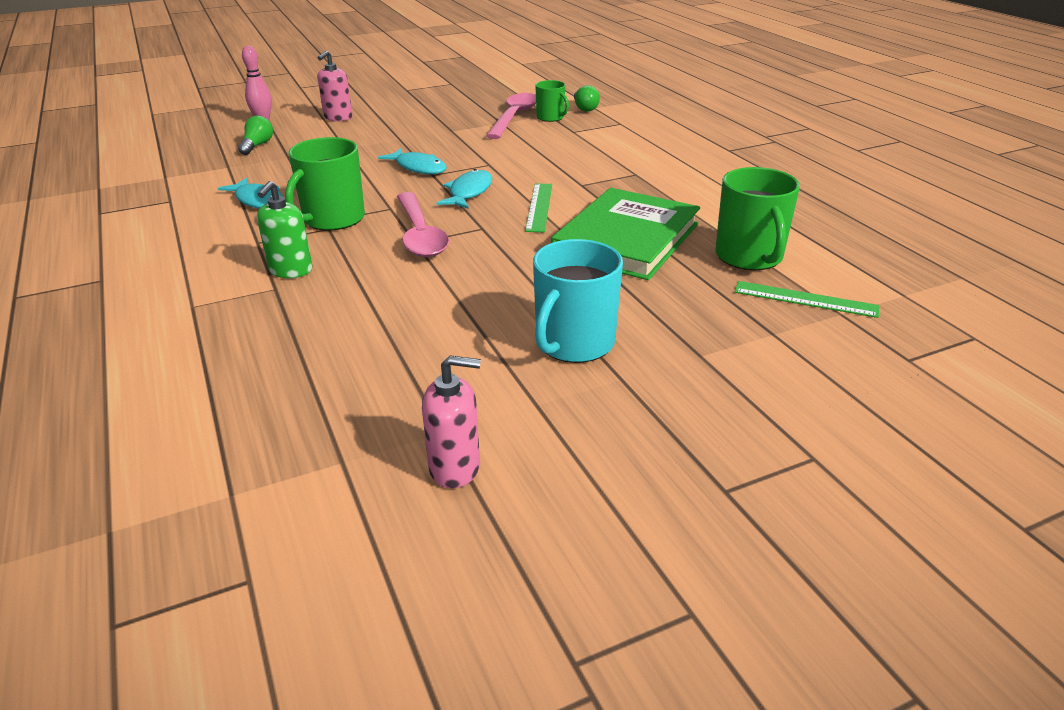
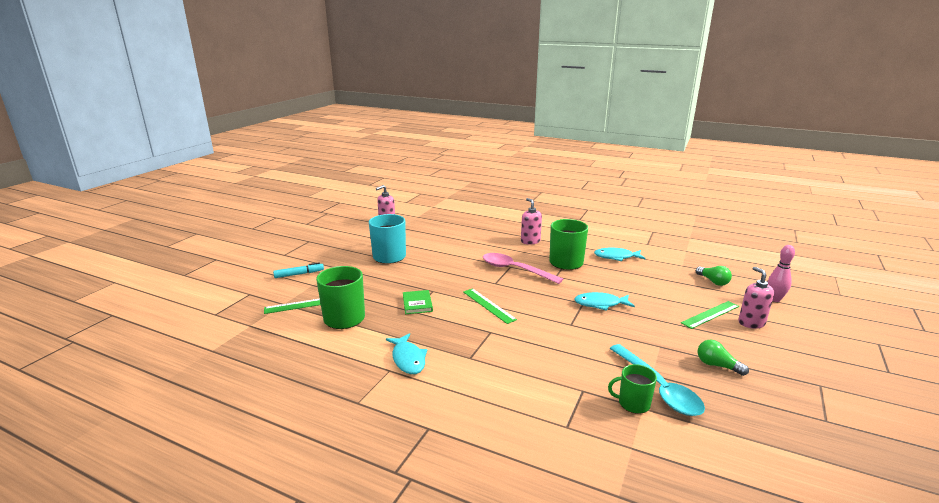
camera: 140 degrees right, 10 degrees down
(290, 270) = (530, 241): green soap dispenser -> pink soap dispenser
(349, 130) = (710, 314): none -> green ruler
(469, 192) = (540, 299): turquoise fish -> turquoise fish (408, 359)
(514, 117) = (658, 388): pink spoon -> turquoise spoon
(584, 108) = (636, 440): green light bulb -> green light bulb (717, 365)
(626, 239) = (417, 304): green book -> green book, size x0.43
(792, 371) = (299, 274): none -> turquoise marker

